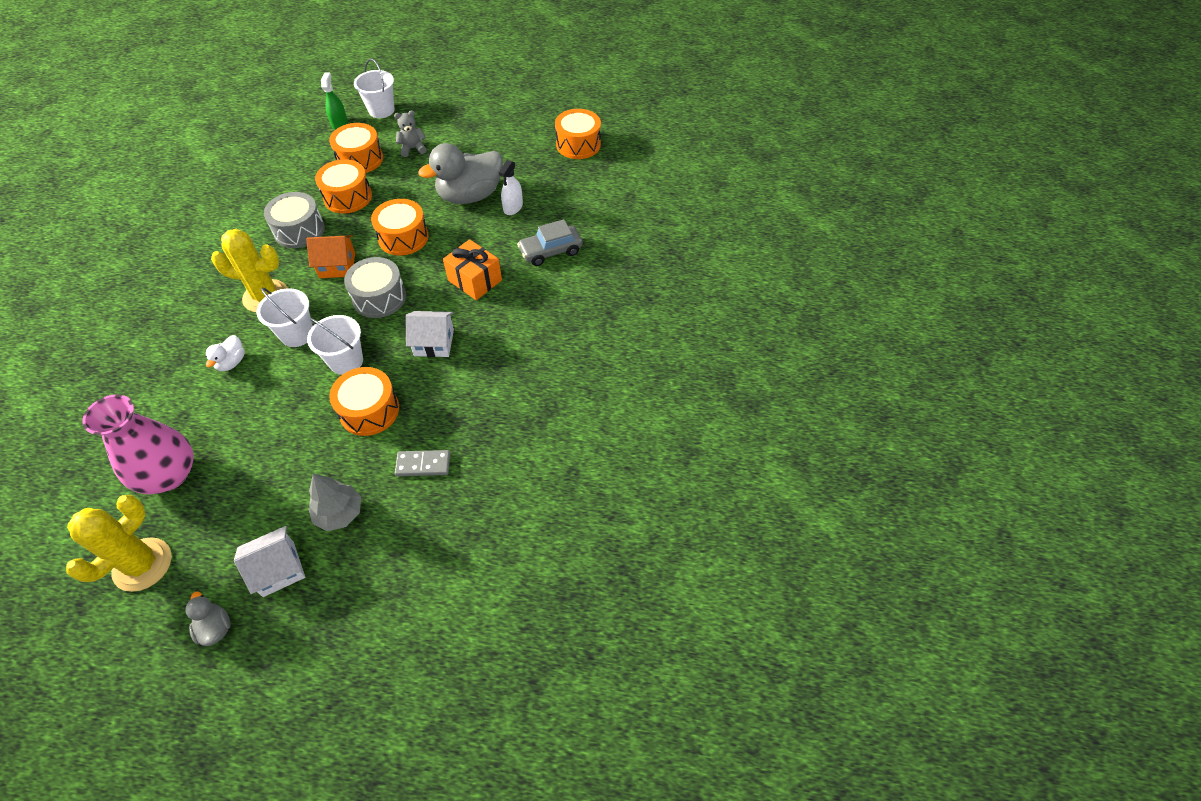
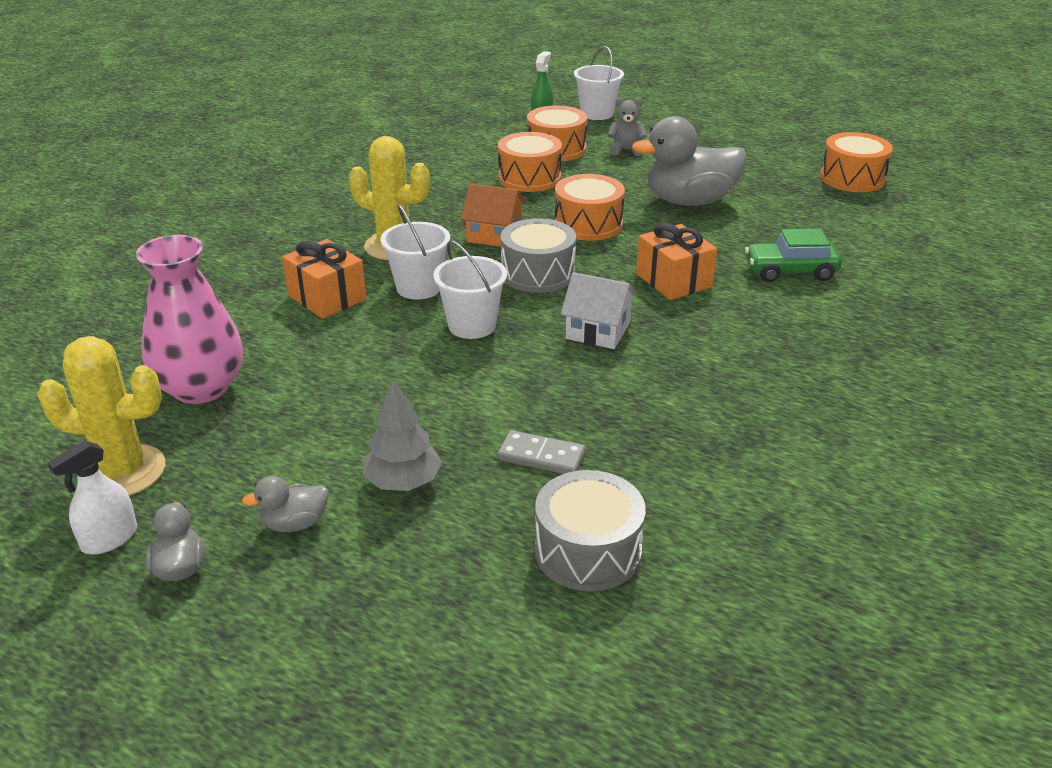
camera: 20 degrees right, 20 degrees down
(142, 564) = (123, 472): yellow cactus -> yellow cactus turned 45 degrees clockwise
(231, 362) = (327, 297): white duck -> orange gift
(278, 569) = (294, 523): white house -> grey duck
(299, 230) = (459, 196): grey drum -> grey drum (588, 551)
(369, 410) = (485, 381): orange drum -> none
(513, 207) = (746, 221): white spray bottle -> white spray bottle (109, 539)
(551, 251) = (790, 271): grey car -> green car

